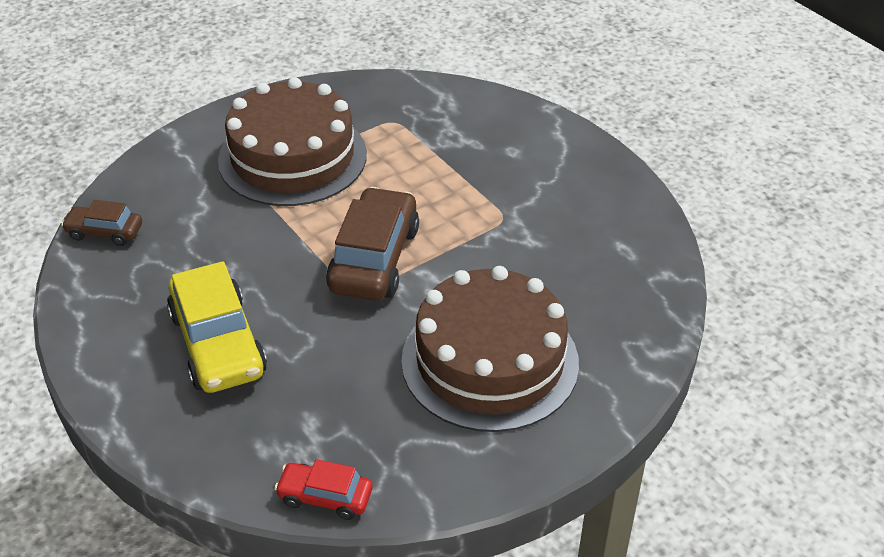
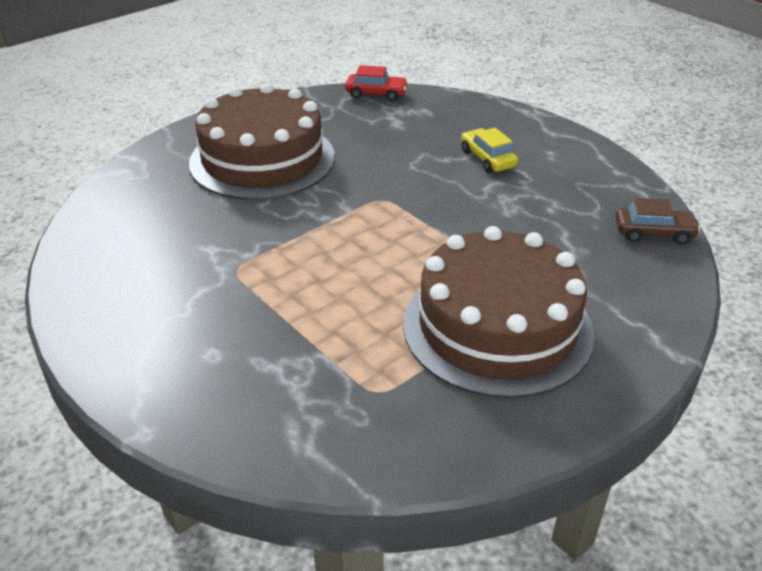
camera: 175 degrees right, 5 degrees down
(218, 344) = (487, 159): yellow car -> yellow car, size x0.54
(374, 259) = (371, 224): brown car -> none

